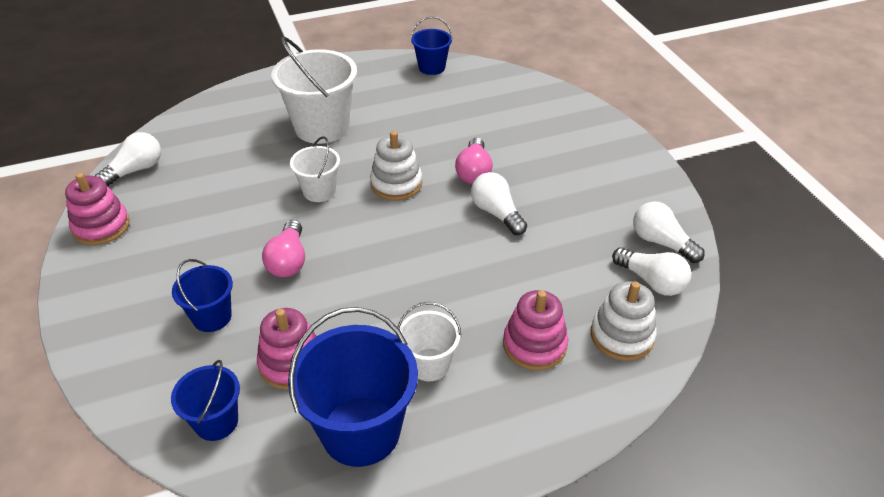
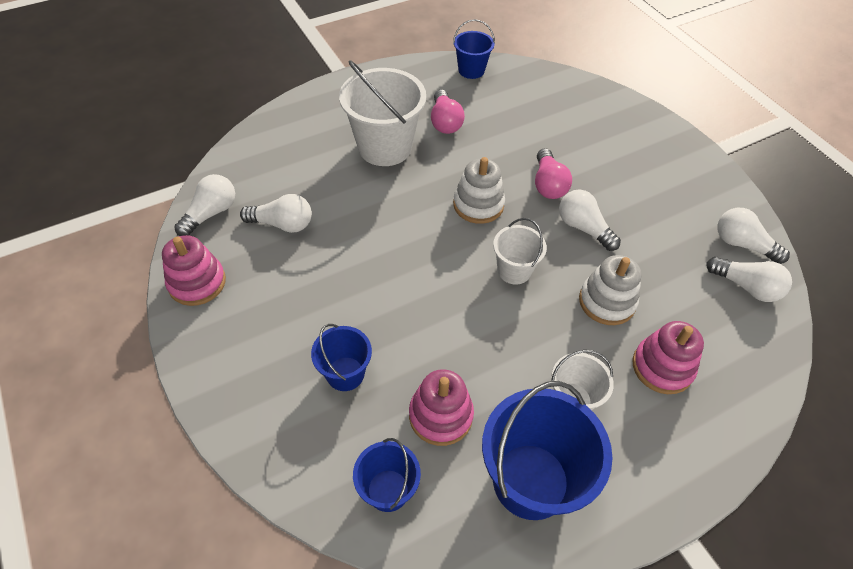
camera: 10 degrees left, 10 degrees up
(199, 184) = (282, 224): none -> white light bulb
(288, 261) = (400, 301): pink light bulb -> pink light bulb (445, 122)
(319, 191) = (406, 220): white bucket -> white bucket (514, 270)
(622, 336) = (737, 348): white stacking toy -> white stacking toy (607, 302)

